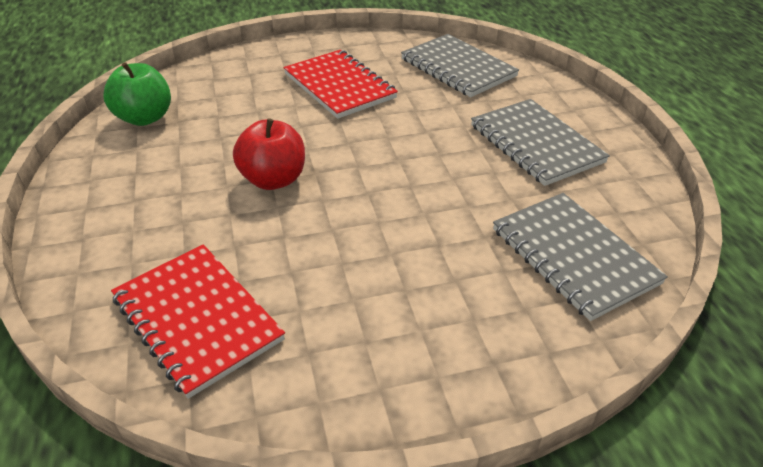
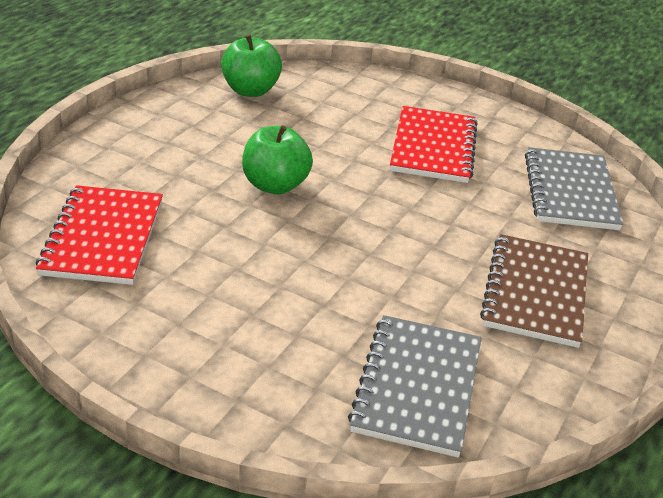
camera: 40 degrees right, 5 degrees down
(273, 180) = (275, 185): red apple -> green apple
(535, 144) = (535, 293): grey notebook -> brown notebook

